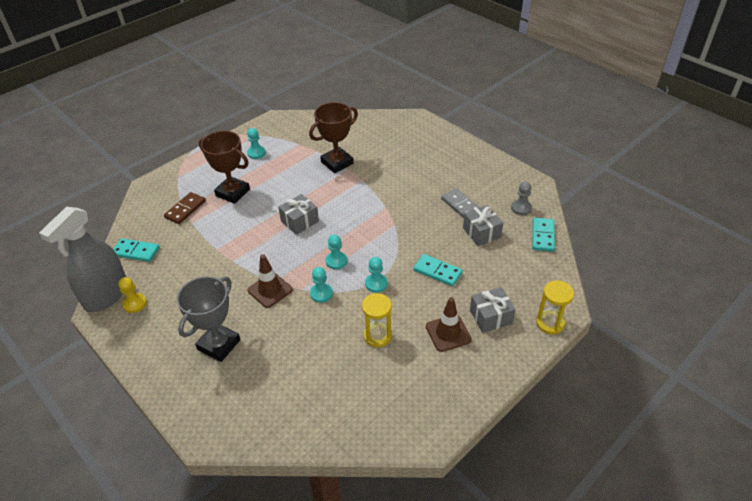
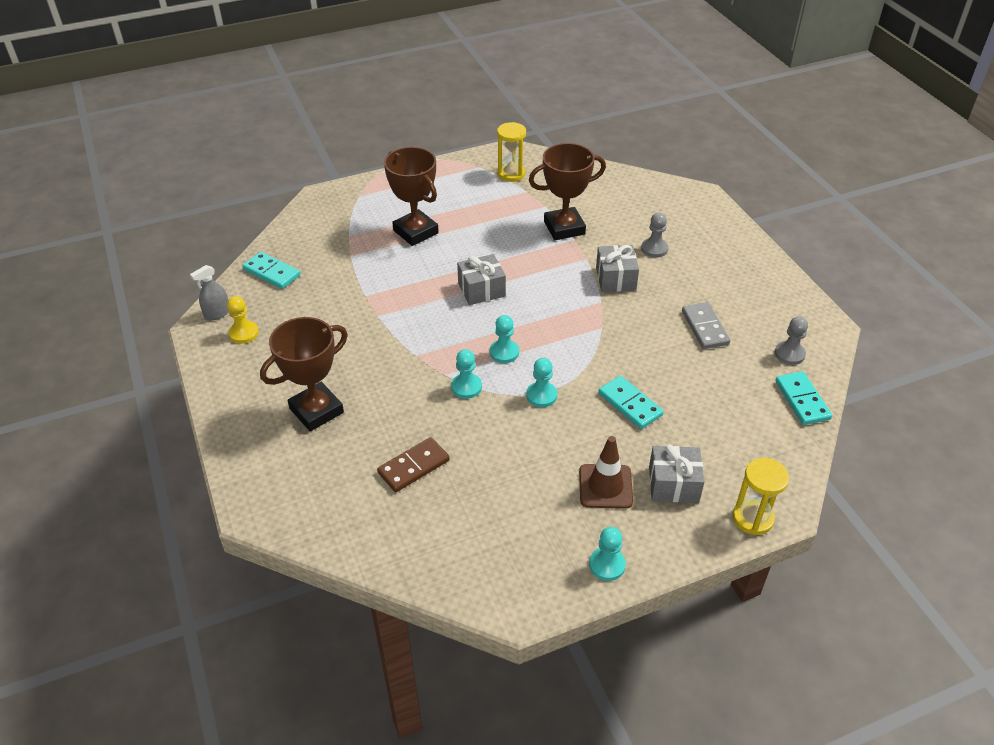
camera: 20 degrees right, 0 degrees up
(106, 295) = (217, 313): grey spray bottle -> grey spray bottle, size x0.42
(185, 209) = (350, 237): brown domino -> brown domino (413, 466)
(219, 345) = (316, 410): grey trophy -> brown trophy
(256, 153) = (467, 189): turquoise pawn -> turquoise pawn (607, 565)
(270, 290) = (406, 364): brown traffic cone -> none
(377, 336) = (512, 461): yellow hourglass -> yellow hourglass (511, 174)
(404, 161) = (654, 249): none -> grey pawn
(481, 233) = (716, 371): grey gift -> grey gift (615, 279)
(542, 236) = (802, 400): turquoise domino -> turquoise domino turned 45 degrees counterclockwise

